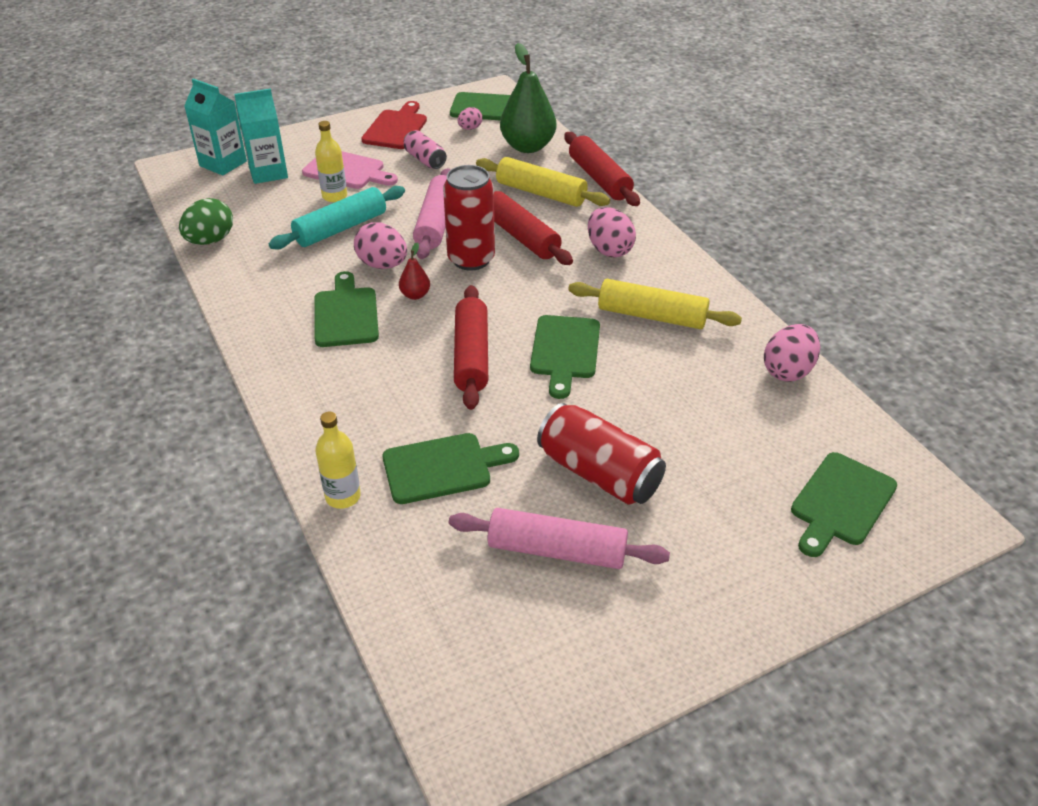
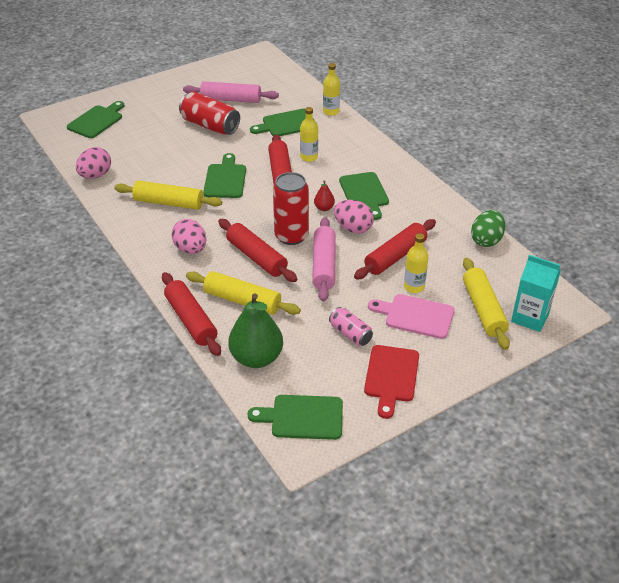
camera: 175 degrees right, 0 degrees up
(268, 172) = (483, 309): turquoise carton -> yellow rolling pin
(340, 228) = (395, 256): turquoise rolling pin -> red rolling pin
(416, 386) = (309, 157): none -> yellow bottle
(470, 128) = (317, 381): pink egg -> none

